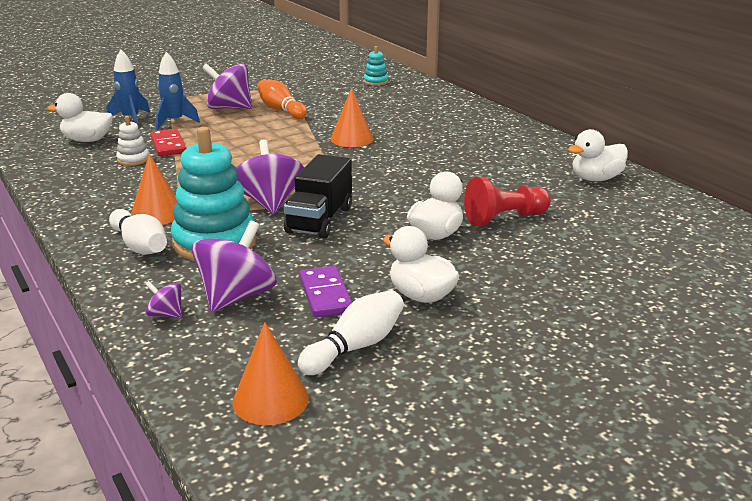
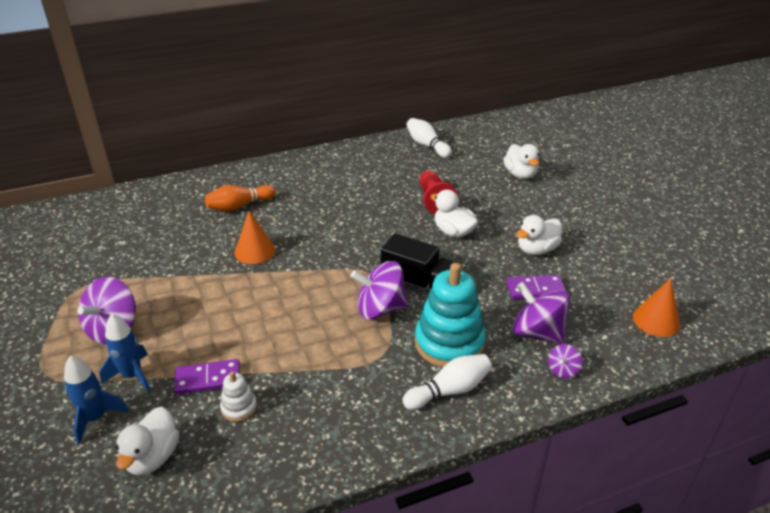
camera: 80 degrees left, 10 degrees up
(157, 213) = (385, 381): orange cone -> none
(168, 145) = (208, 379): red domino -> purple domino
(281, 110) = (145, 290): orange bowling pin -> orange bowling pin (239, 206)
(355, 347) = (597, 282): white bowling pin -> white bowling pin (427, 145)
(376, 82) = (102, 220): turquoise stacking toy -> none
(596, 179) = (382, 155): white duck -> white duck (520, 174)

